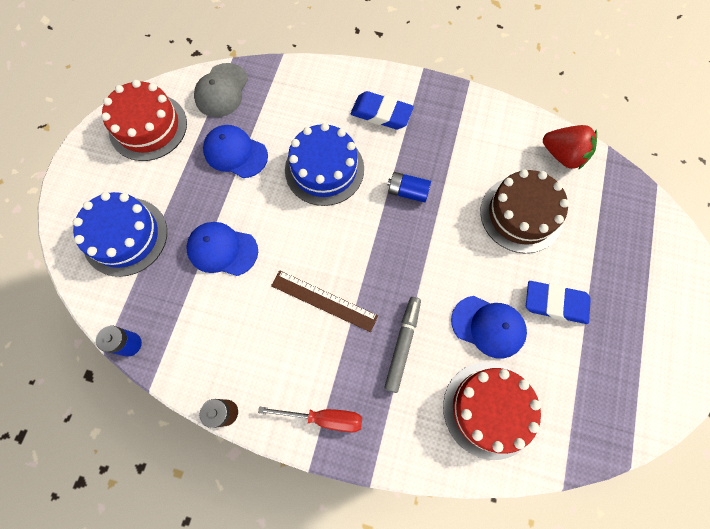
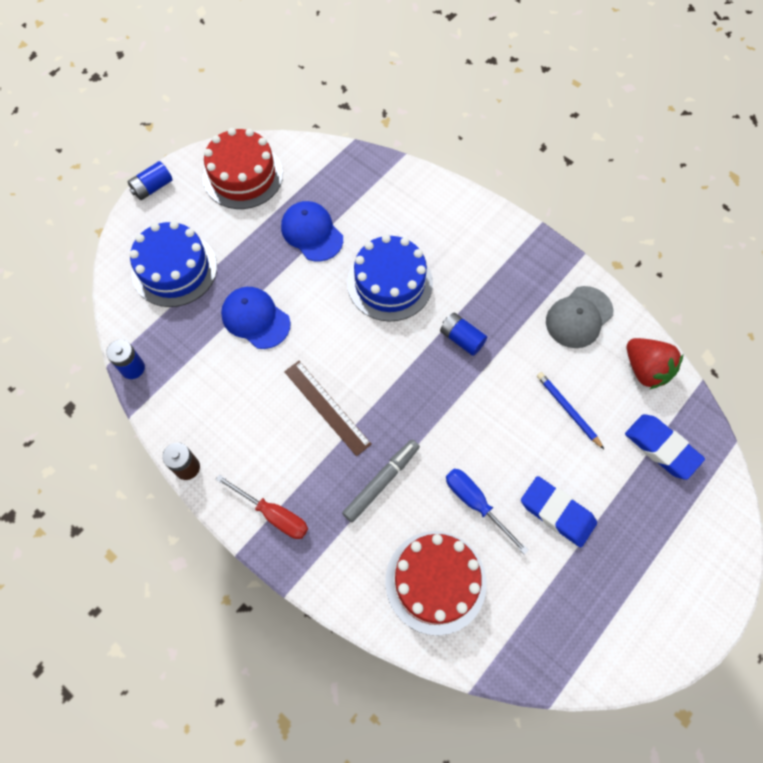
camera: 25 degrees right, 5 degrees down
(68, 170) = (153, 187): none -> blue battery
(221, 90) = (328, 167): grey cap -> grey cap (579, 317)
(381, 114) = (474, 251): blue eraser -> blue eraser (661, 448)
(488, 326) = (476, 503): blue cap -> blue screwdriver
(521, 214) = (568, 410): brown cake -> blue pencil

